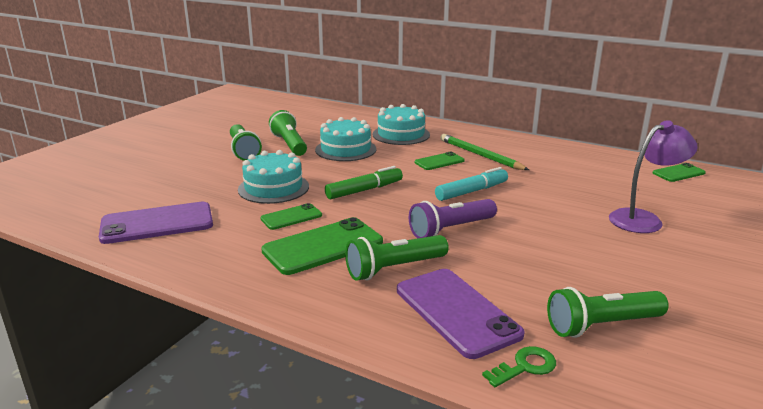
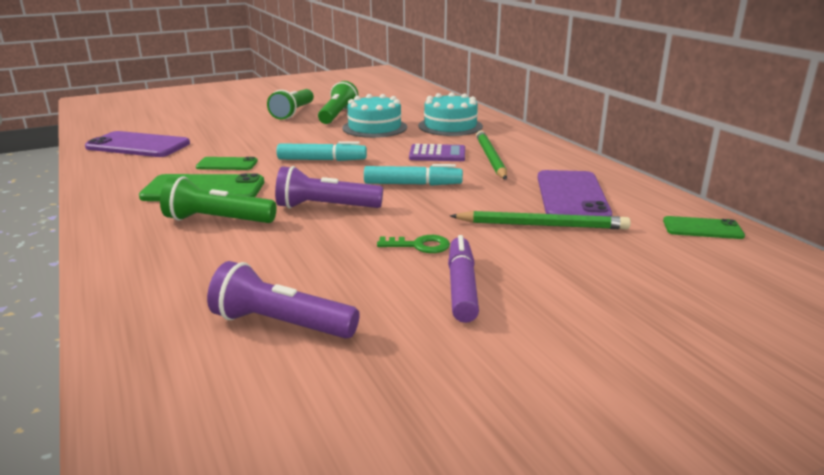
camera: 35 degrees right, 0 degrees up
(273, 188) = (258, 142): turquoise cake -> none
(364, 190) = (322, 160): green marker -> turquoise marker
(439, 161) = (437, 154): green phone -> purple calculator
(456, 312) = (192, 266): purple phone -> purple phone (572, 196)
(525, 367) = (149, 324): green key -> green key (419, 245)
(602, 325) = (281, 324): green flashlight -> purple flashlight
(603, 197) = (542, 225): none -> green pencil
(643, 219) = (544, 257): purple lamp -> none
(643, 256) = (462, 287): none -> purple marker

